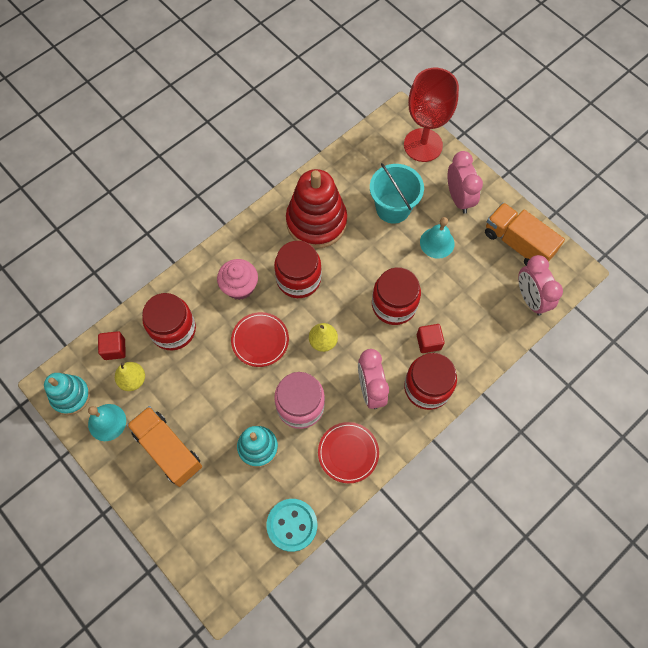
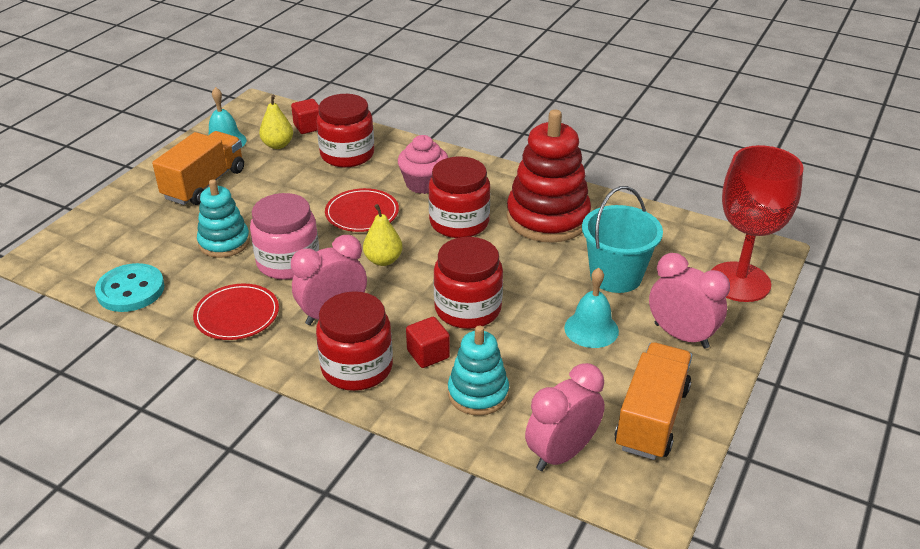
camera: 70 degrees right, 30 degrees down
(71, 396) = (247, 116): turquoise stacking toy -> turquoise stacking toy (478, 393)
(459, 198) = (681, 336): pink clock -> pink clock turned 105 degrees counterclockwise

